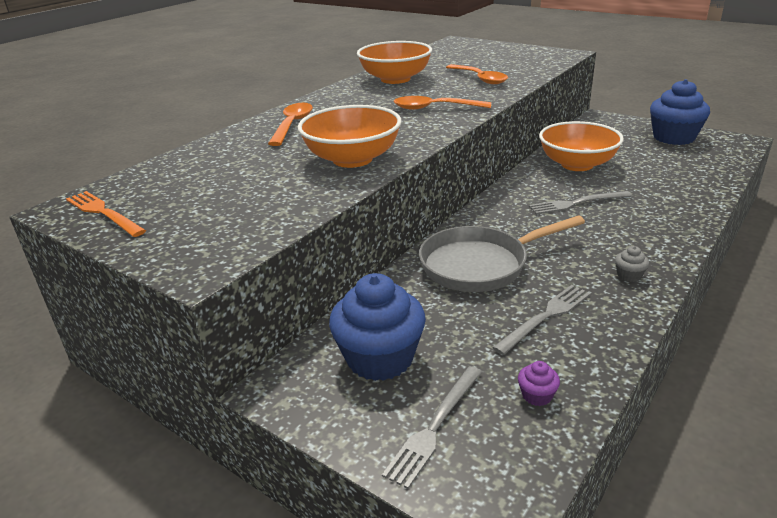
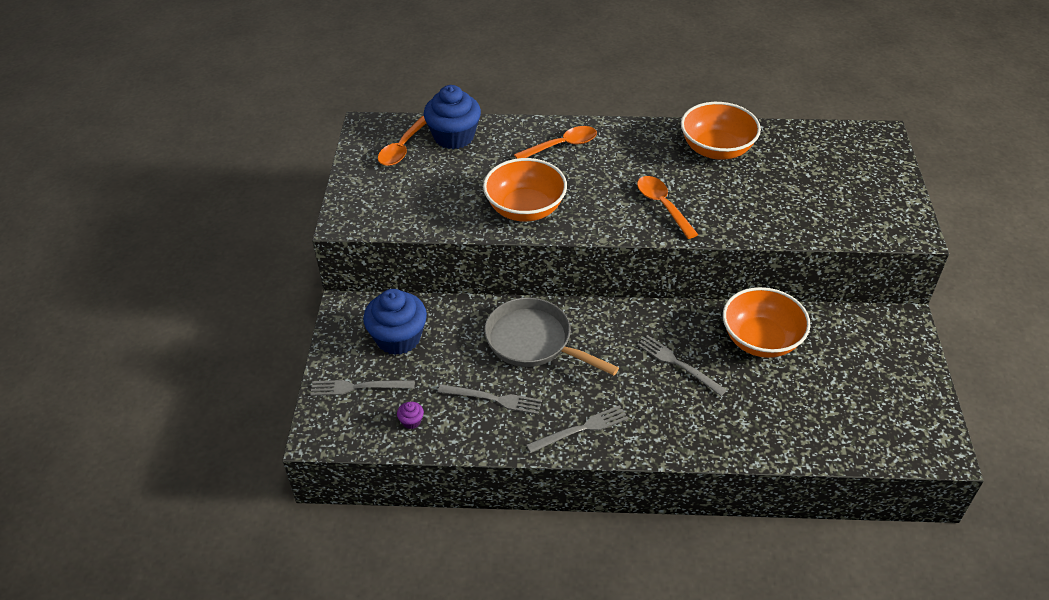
camera: 55 degrees right, 15 degrees up
(103, 213) = (373, 145): orange fork -> none
(479, 79) = (767, 202): orange spoon -> orange spoon (402, 148)
(629, 275) = (581, 429): grey cupcake -> grey fork
(674, 137) = (901, 395): blue cupcake -> blue cupcake (454, 136)

